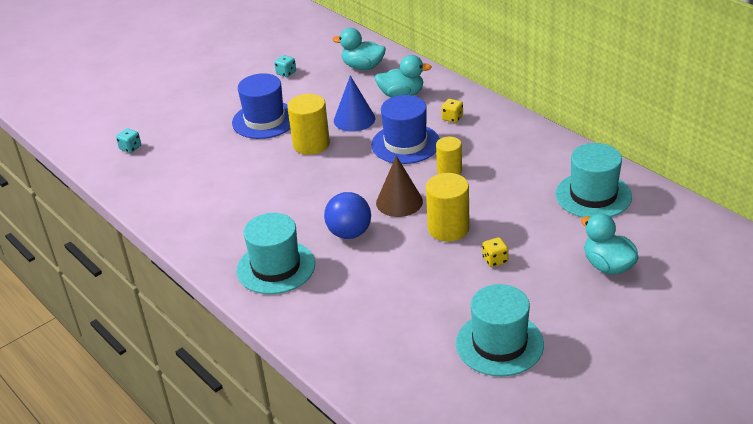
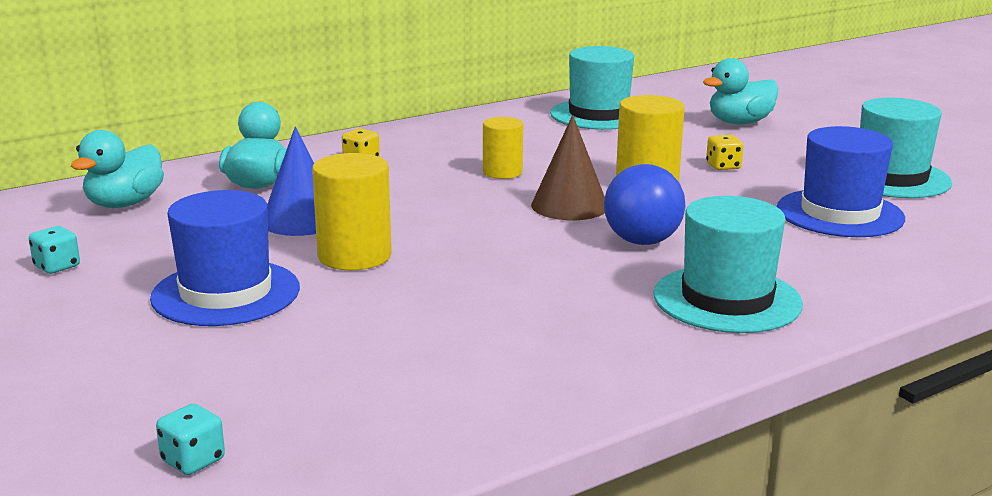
camera: 85 degrees left, 15 degrees down
(405, 144) = (410, 191): blue hat -> blue hat (839, 213)

